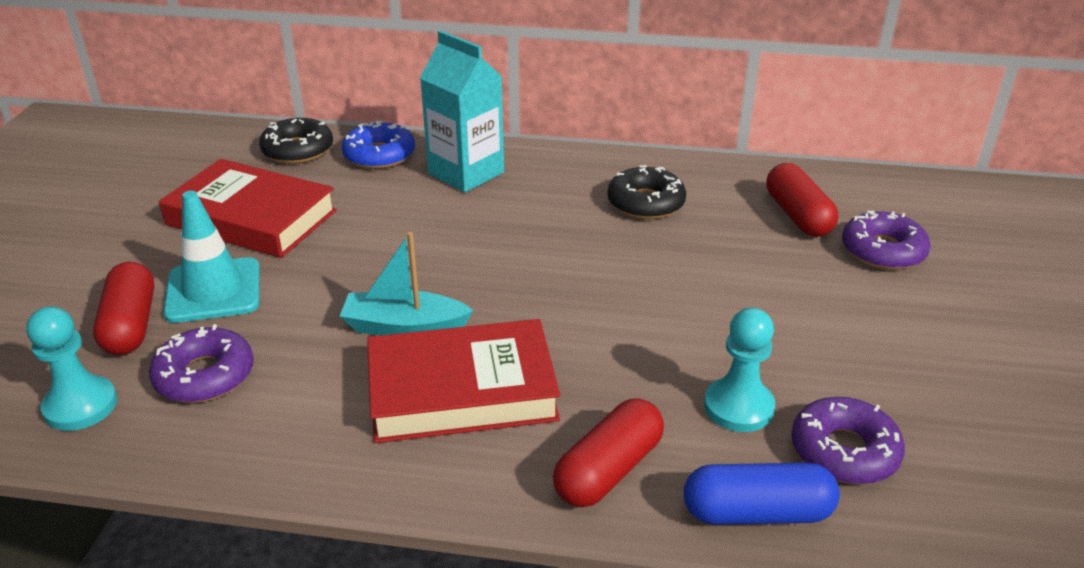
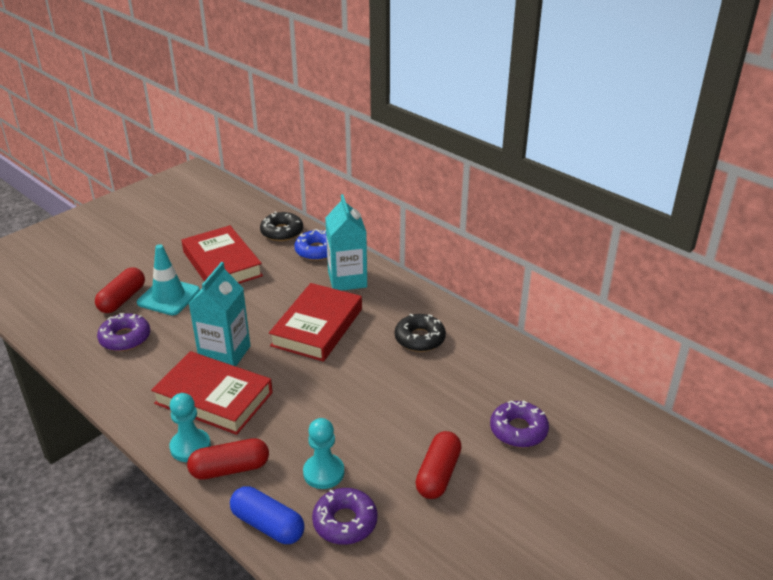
camera: 35 degrees right, 0 degrees up
(80, 406) = (71, 329): turquoise pawn -> turquoise pawn (190, 447)
(404, 327) = (225, 354): turquoise boat -> turquoise carton
(498, 241) = (317, 327): none -> red book
(797, 216) = (497, 385): red capsule -> red capsule (438, 474)

